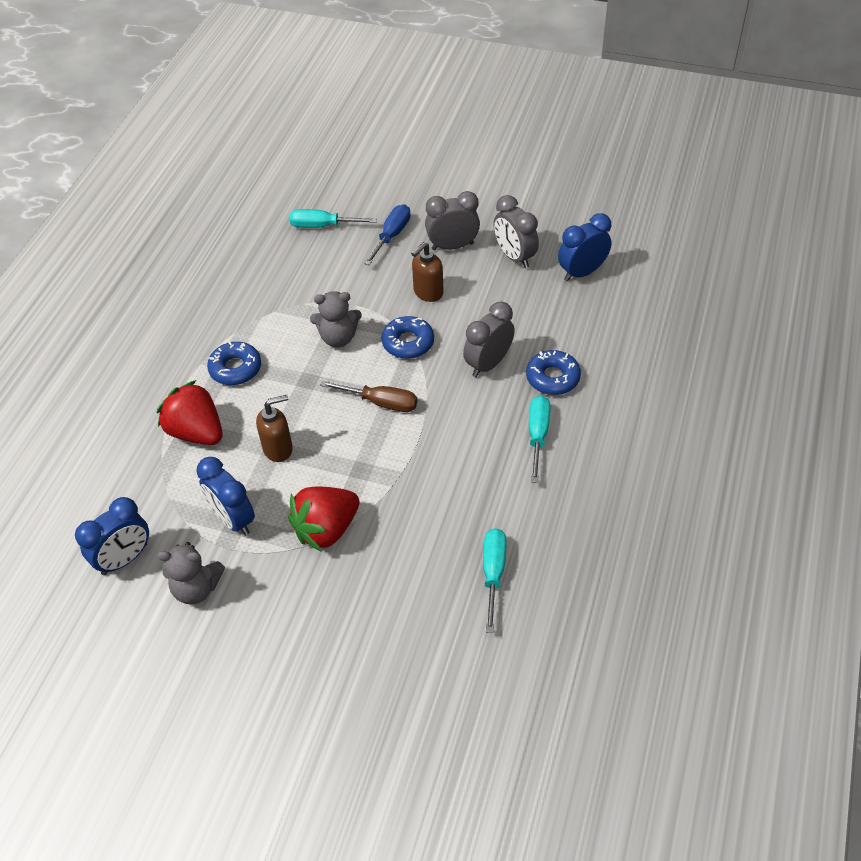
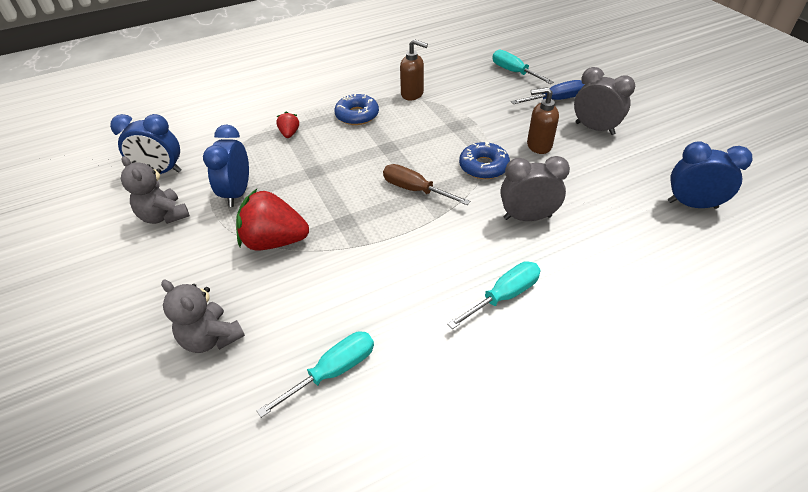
camera: 45 degrees right, 5 degrees down
(196, 432) = (289, 133): red strawberry -> red strawberry, size x0.47
(278, 449) = (317, 173): brown soap dispenser -> brown soap dispenser (412, 94)
(338, 338) = (440, 136): grey teddy bear -> grey teddy bear (211, 338)
(380, 402) = (415, 190): brown screwdriver -> brown screwdriver turned 150 degrees clockwise
(514, 257) = (639, 161): grey clock -> none
(552, 378) = (571, 263): blue donut -> none

